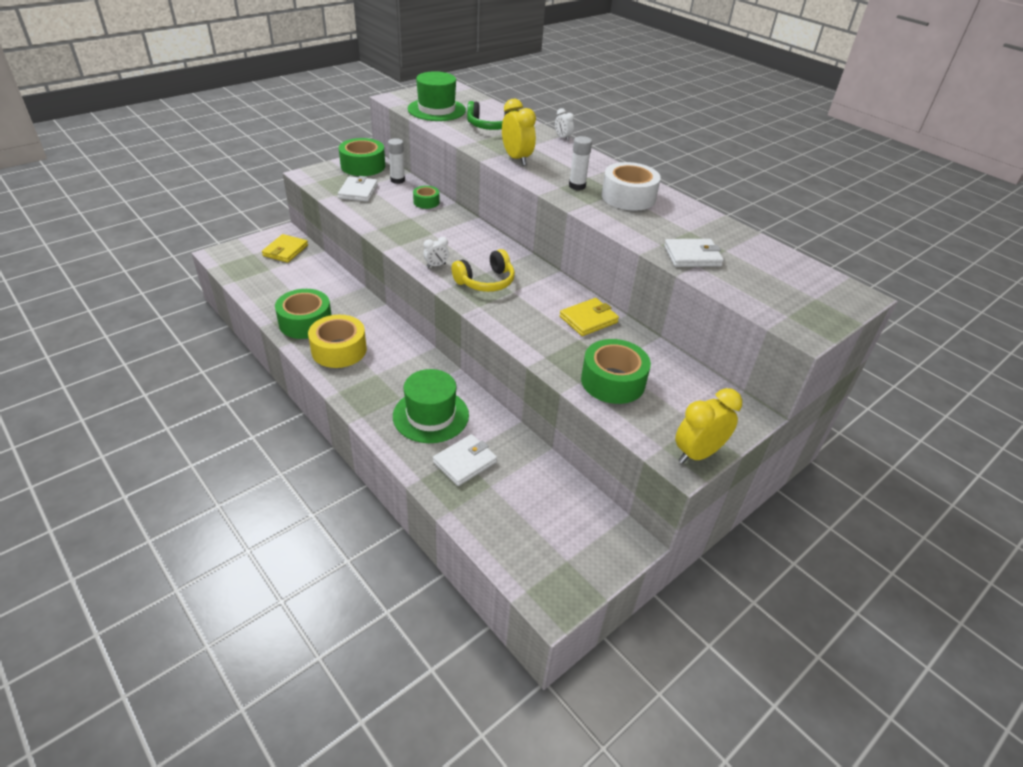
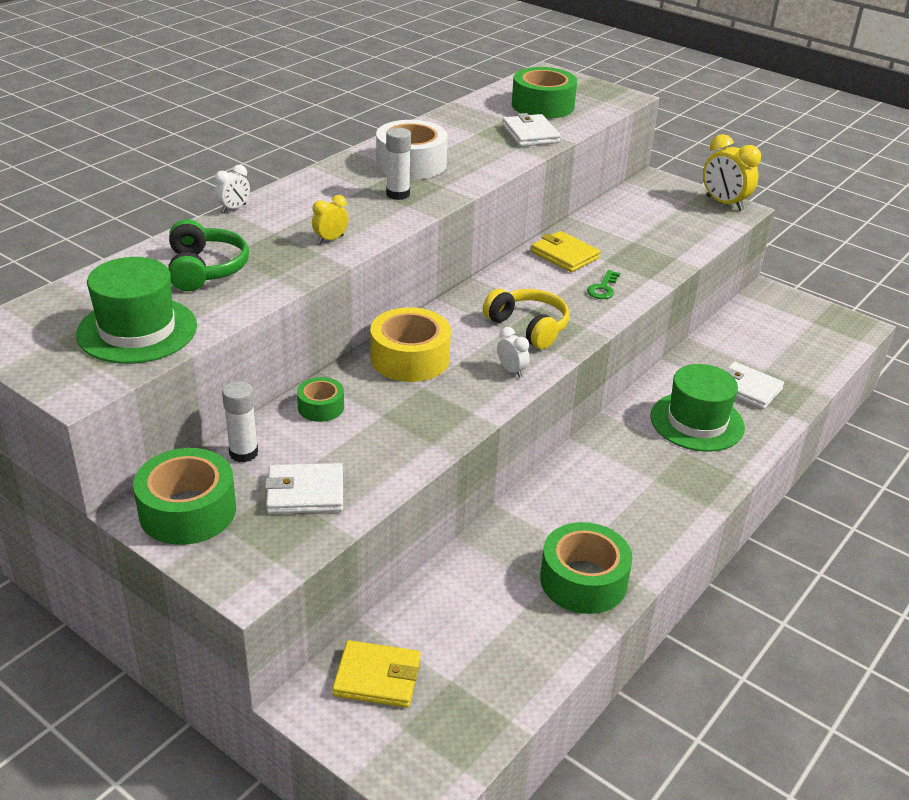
camera: 100 degrees left, 5 degrees down
(339, 350) = (626, 526): yellow tape -> yellow tape (410, 358)
(516, 159) = (330, 239): yellow clock -> yellow clock, size x0.53
(532, 327) = (603, 288): none -> green key
(613, 381) = (660, 240): green tape -> green tape (542, 105)

